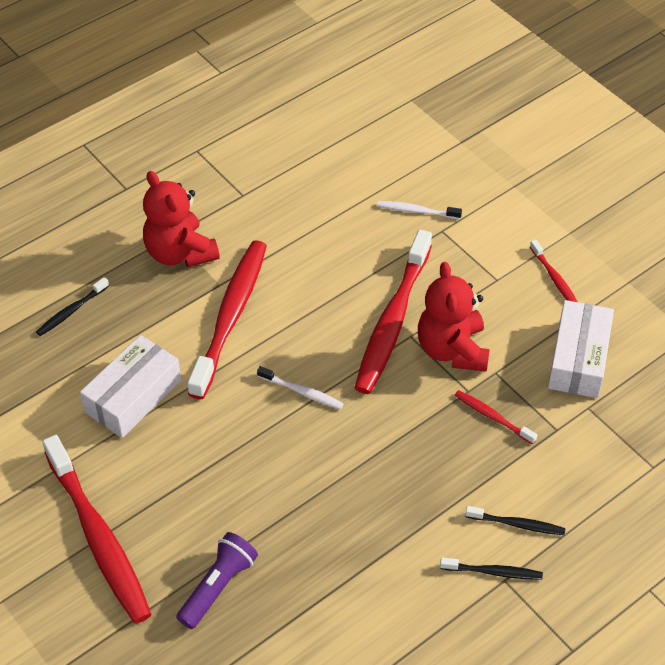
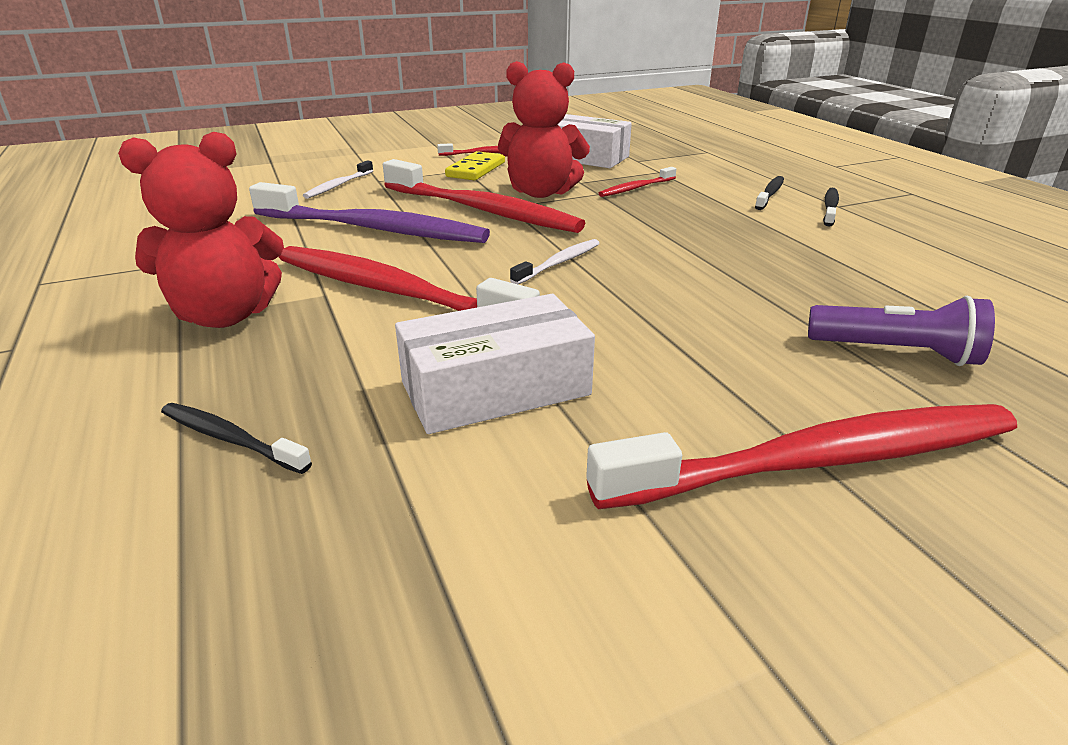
camera: 75 degrees left, 20 degrees down
(71, 311) = (230, 439): black toothbrush -> black toothbrush turned 150 degrees clockwise
(133, 396) = (495, 388): white box -> white box turned 75 degrees counterclockwise
(218, 586) = (896, 352): purple flashlight -> purple flashlight turned 150 degrees clockwise
(330, 269) = (373, 229): none -> purple toothbrush
(499, 287) = (476, 169): none -> yellow domino

